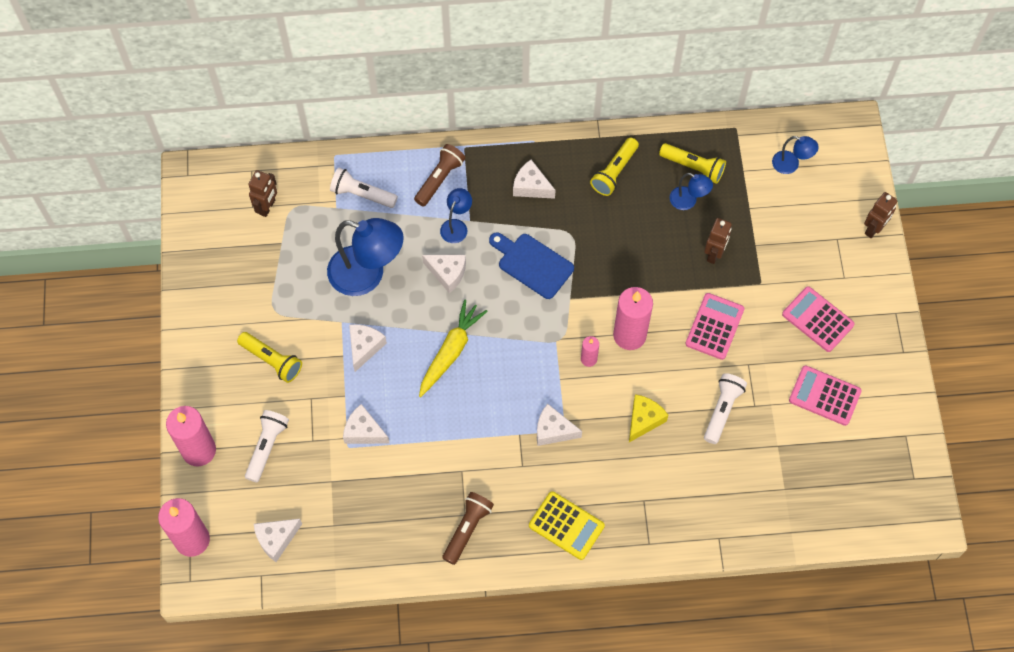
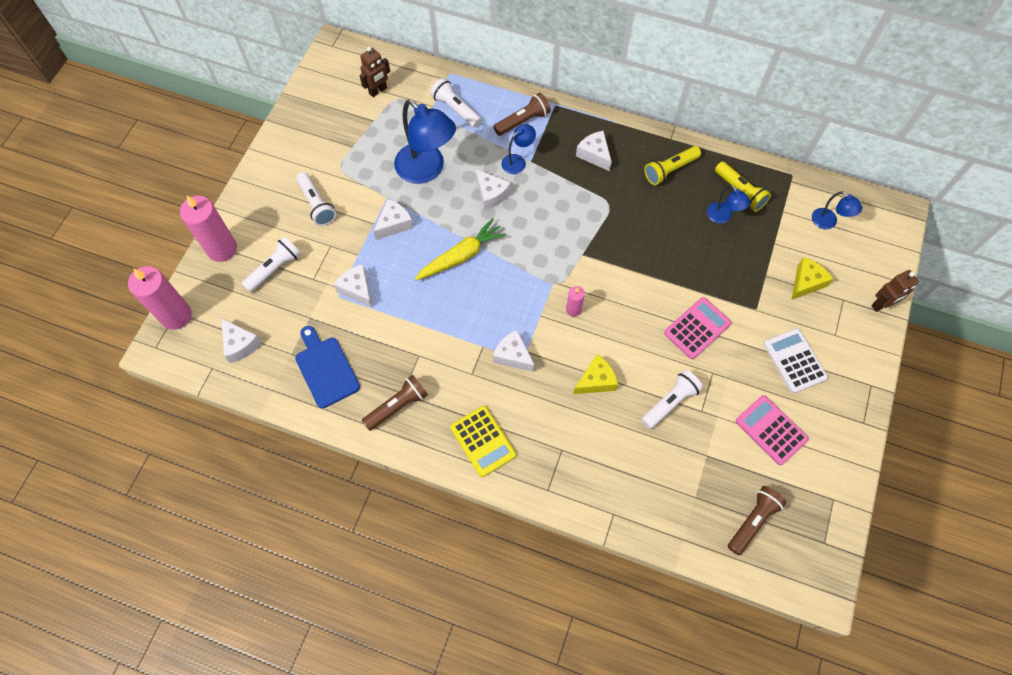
camera: 25 degrees right, 0 degrees up
(272, 360) = (317, 204): yellow flashlight -> white flashlight
(276, 539) = (240, 344): white cheese -> white cheese turned 120 degrees counterclockwise
(532, 264) = (564, 214): blue cutting board -> blue cutting board (325, 369)
(629, 335) = (618, 305): pink candle -> none
(714, 254) = (725, 268): brown robot -> none
(796, 236) = (806, 282): none -> yellow cheese
(817, 319) = (794, 361): pink calculator -> white calculator
(844, 487) = (752, 521): none -> brown flashlight

